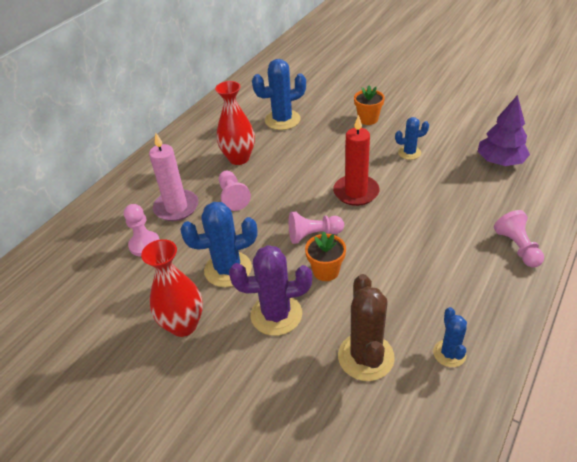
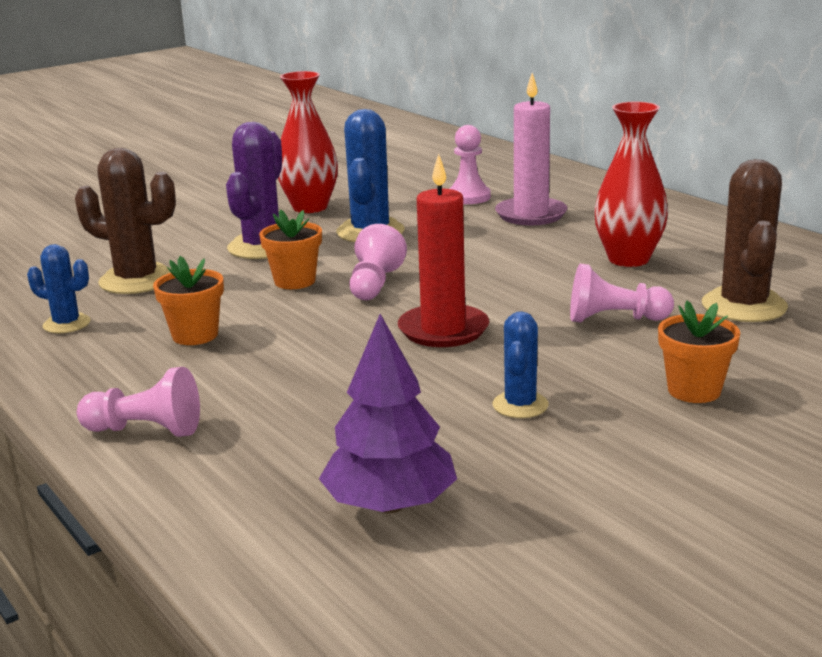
camera: 110 degrees right, 20 degrees down
(233, 197) = (522, 246): pink pawn -> pink pawn (614, 319)
(282, 120) = (744, 306): blue cactus -> brown cactus
(420, 280) = (195, 335): none -> orange flower pot

